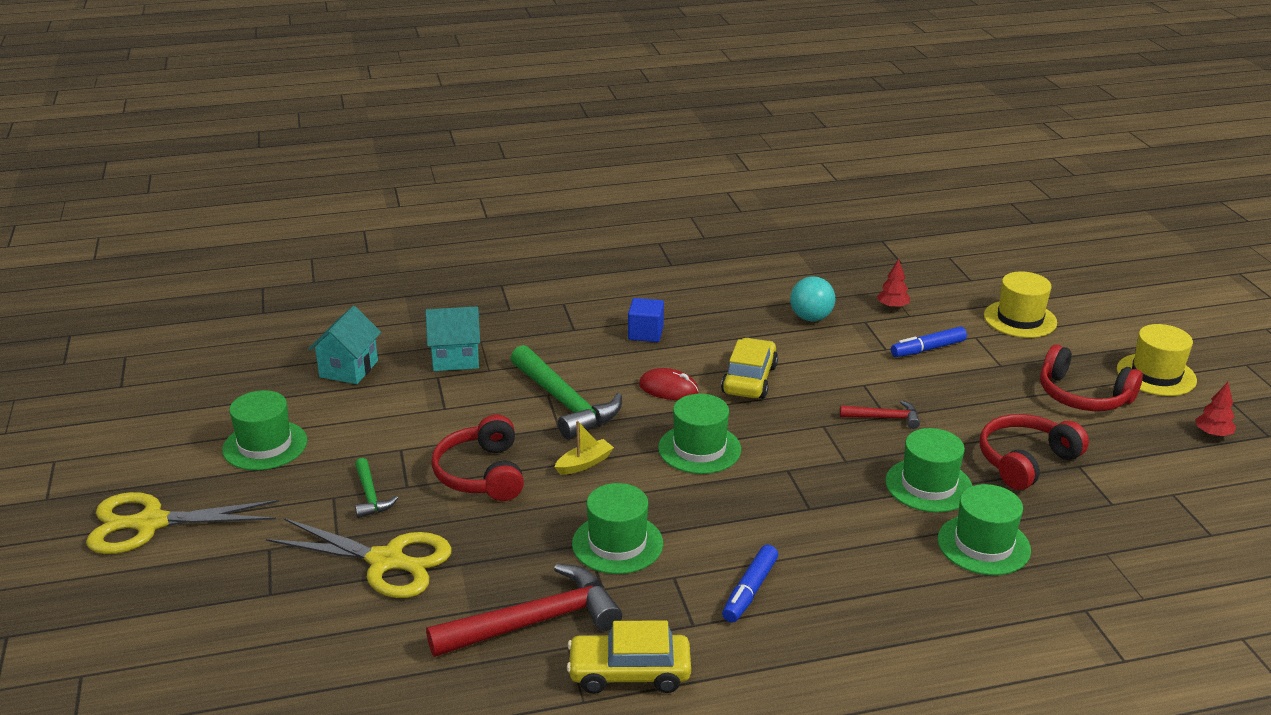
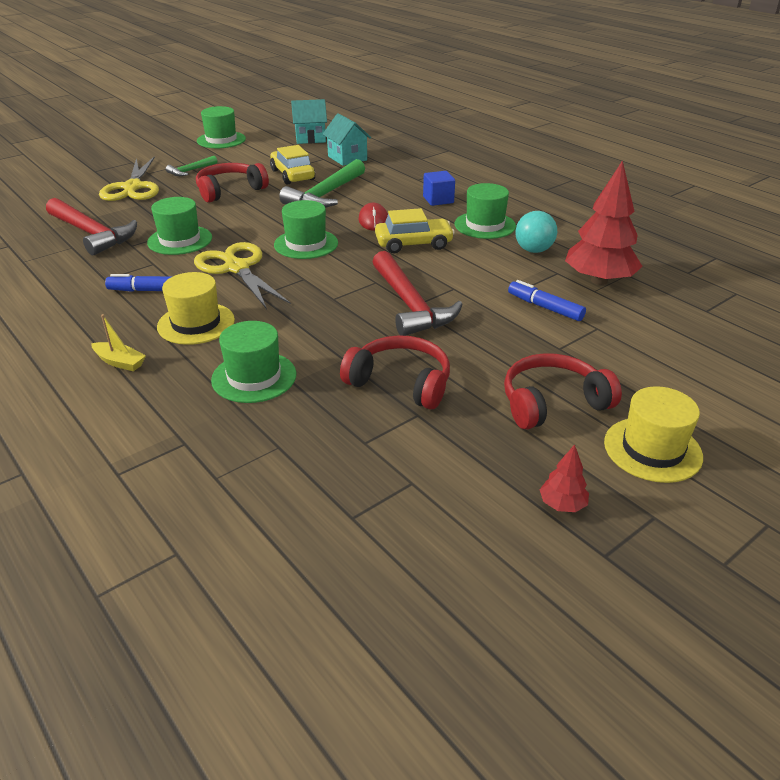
camera: 65 degrees right, 5 degrees up
(150, 523) = (140, 136): yellow scissors -> yellow scissors (237, 268)
(584, 463) = (261, 214): yellow boat -> yellow boat (120, 362)
(629, 673) = (51, 269): yellow car -> yellow car (292, 175)
(884, 418) = (410, 305): red hammer -> red hammer, size x1.96
(892, 307) = (599, 280): red tree -> red tree, size x2.26
(928, 485) = (325, 339): green hat -> green hat (485, 225)
(1020, 319) = (663, 347): yellow hat -> yellow hat (196, 323)
(1083, 396) = (552, 403): red headphones -> red headphones turned 60 degrees clockwise

